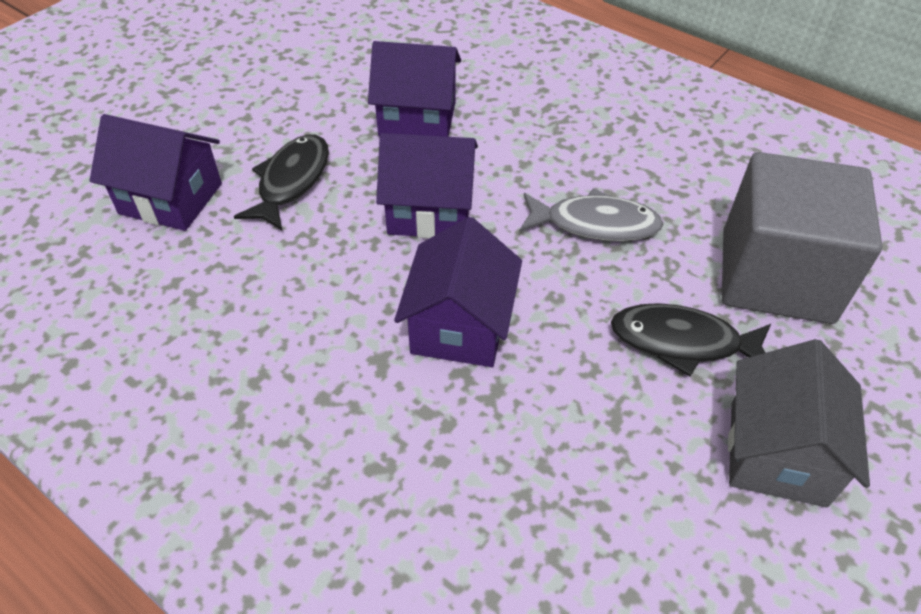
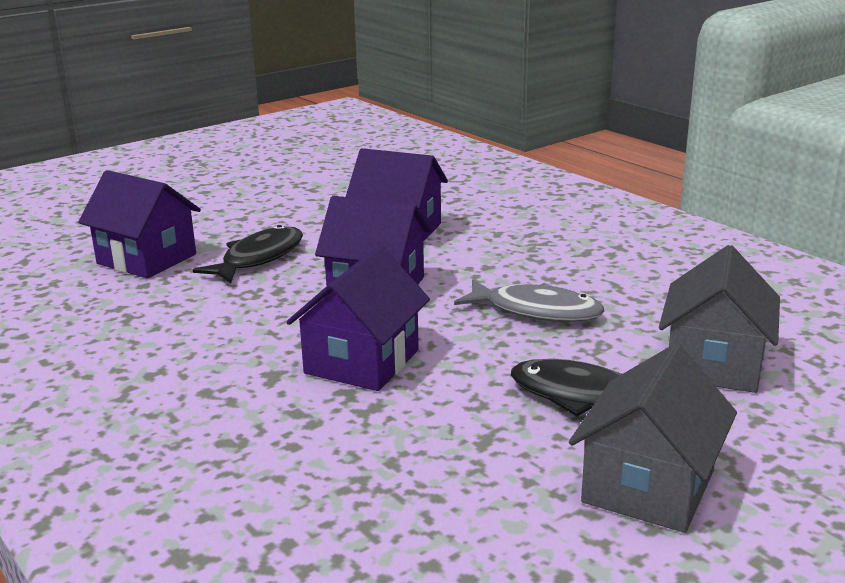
camera: 15 degrees right, 25 degrees down
(776, 276) = (714, 364): grey cube -> grey house

